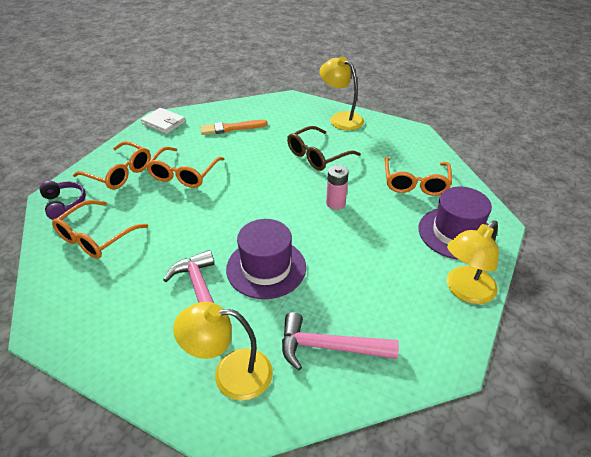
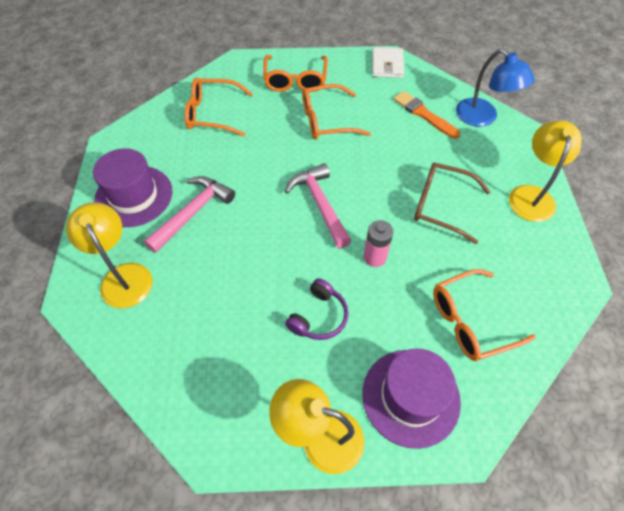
camera: 60 degrees right, 15 degrees up
(64, 204) = (235, 73): purple headphones -> purple headphones (318, 316)
(261, 107) = (483, 118): none -> blue lamp
(266, 268) = (247, 243): purple hat -> purple hat (134, 196)
(329, 347) = (182, 336): pink hammer -> pink hammer (320, 204)

